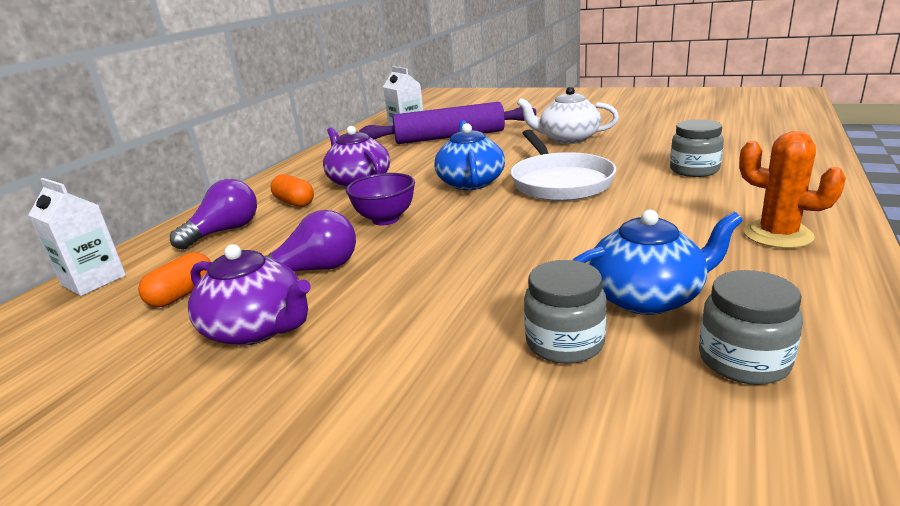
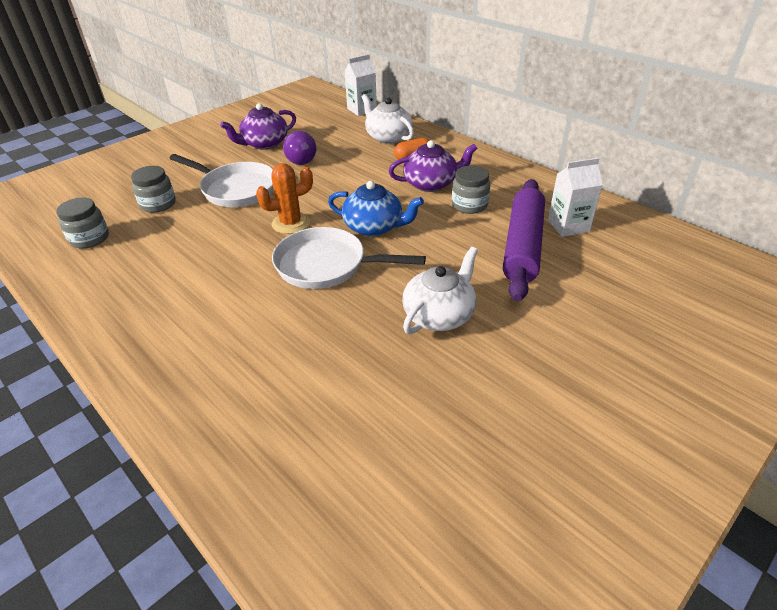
camera: 110 degrees right, 15 degrees up
(182, 294) = (319, 129): orange capsule -> none
(225, 231) = (388, 137): purple light bulb -> white teapot
(385, 219) = (343, 184): purple bowl -> none
(452, 287) = (236, 189): none -> white pan
(647, 297) = (154, 236): blue teapot -> none
(694, 170) = (265, 346): grey jar -> grey jar (469, 205)
(777, 235) = (134, 313): orange cactus -> orange cactus (291, 223)

